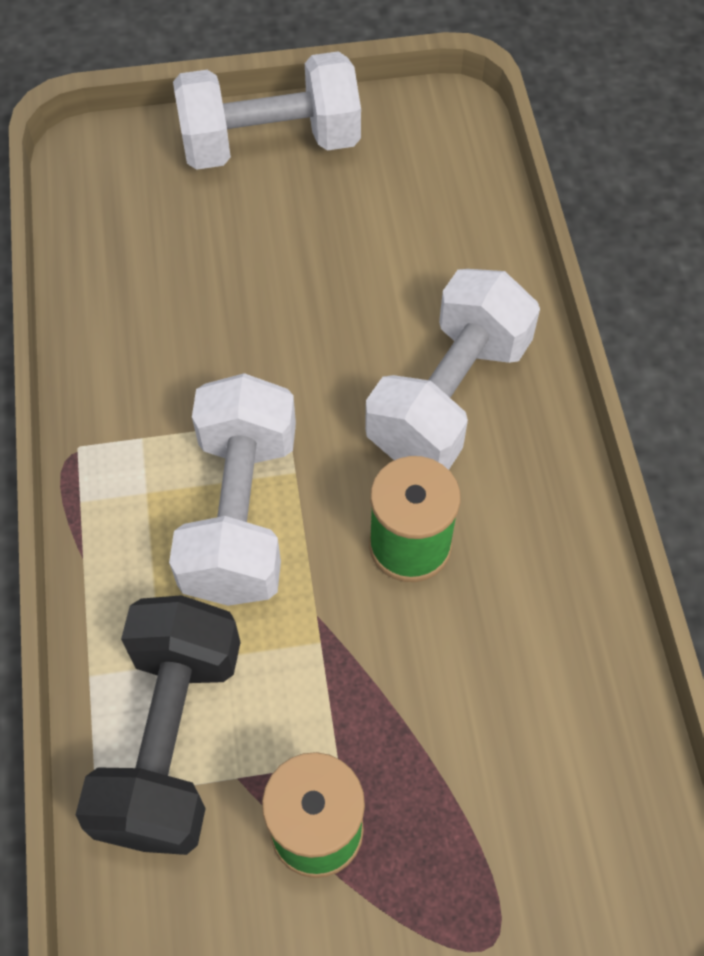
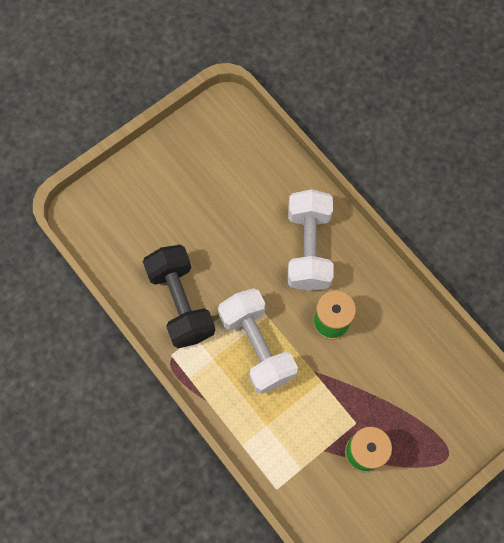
camera: 30 degrees left, 10 degrees up
(172, 739) = (290, 451): black dumbbell -> black dumbbell (181, 302)
(270, 144) = (157, 165): white dumbbell -> none

